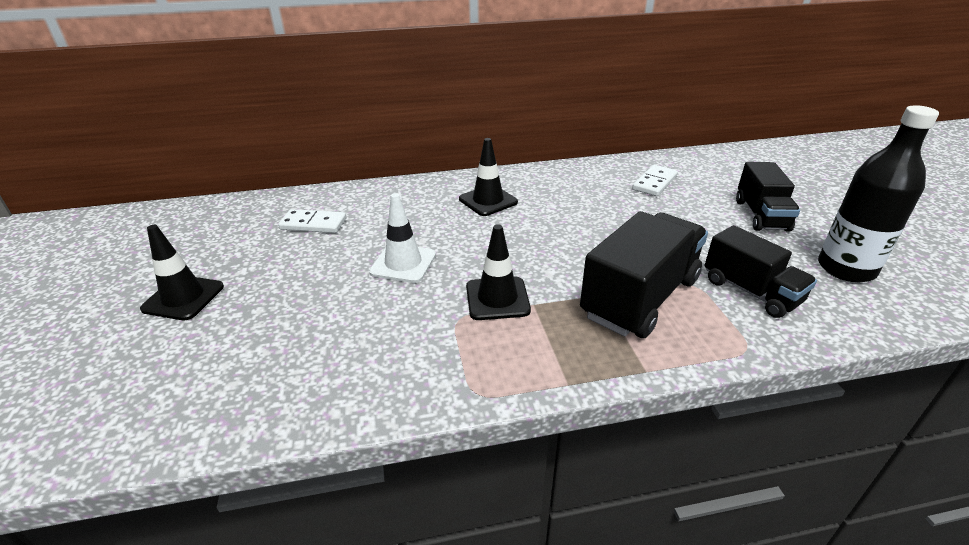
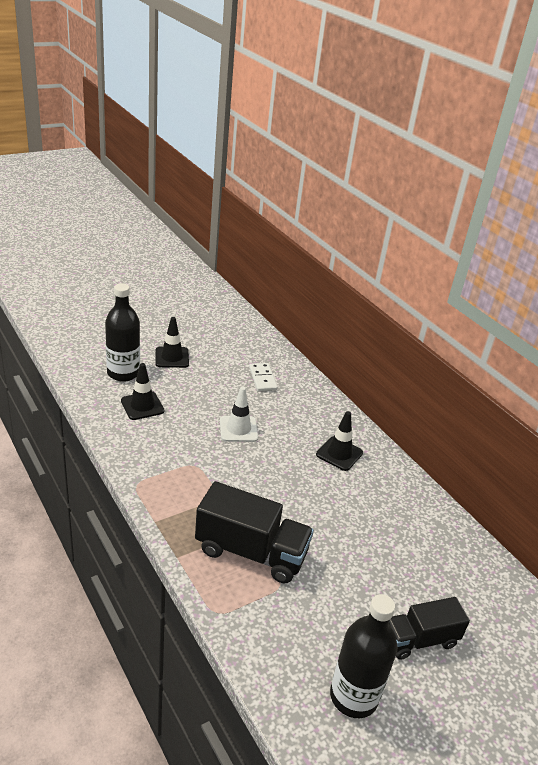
camera: 65 degrees right, 0 degrees up
(168, 365) = (123, 373): none -> black bottle
(497, 298) = (220, 479): black traffic cone -> black traffic cone (142, 406)
(654, 183) = (436, 557): white domino -> none
(750, 291) = (287, 620): black truck -> none

